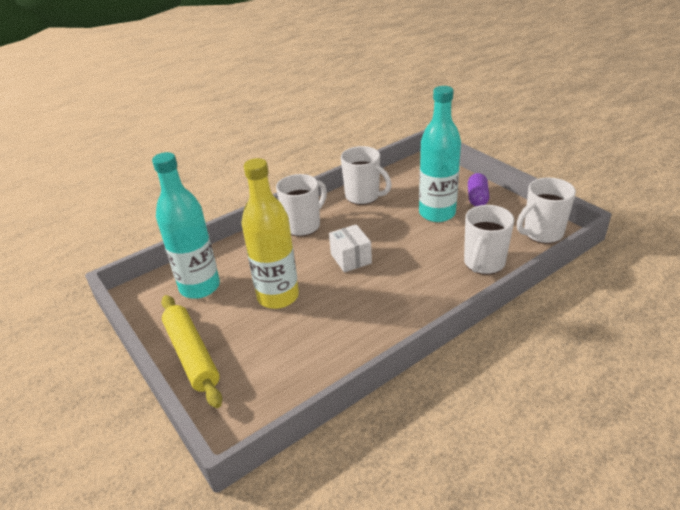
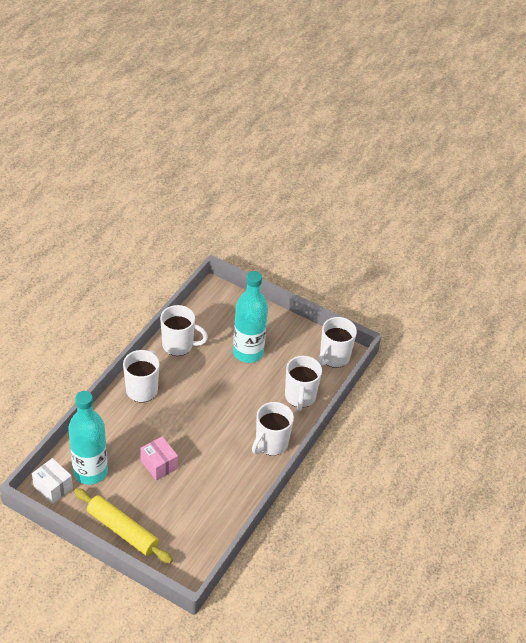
camera: 30 degrees left, 10 degrees up
(278, 296) = (159, 464): yellow bottle -> pink box
(351, 258) = (198, 415): white box -> white box (53, 487)
(425, 303) = (271, 444): none -> white mug
(477, 198) = (274, 328): purple capsule -> none

